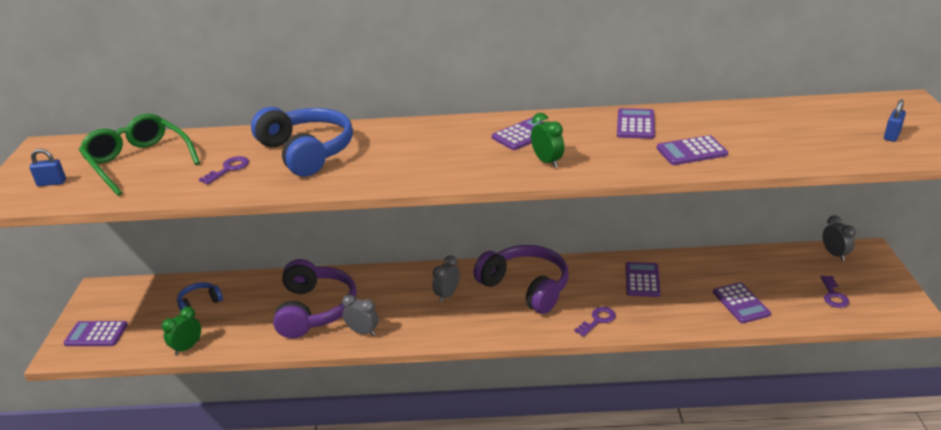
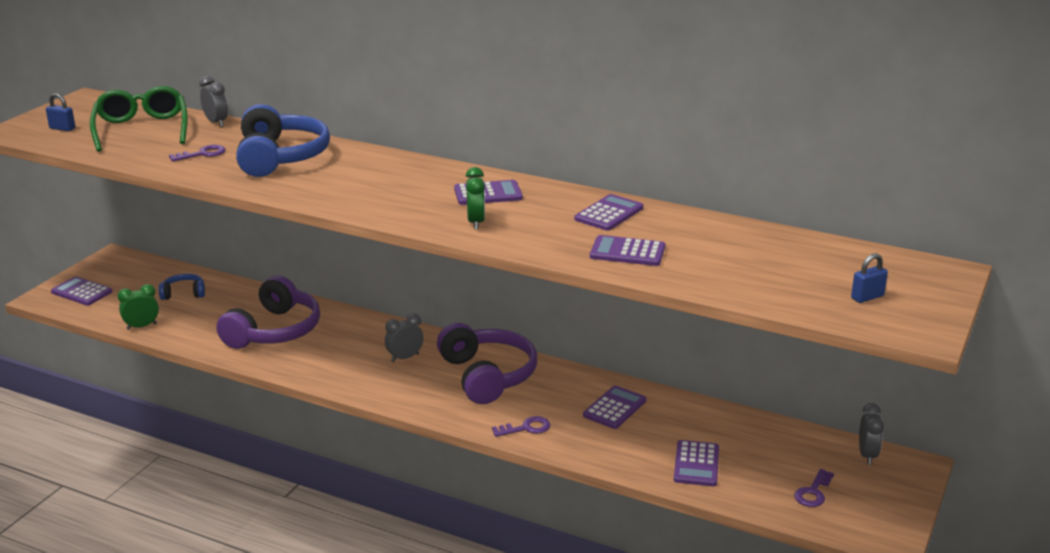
camera: 25 degrees right, 5 degrees down
(363, 332) = (297, 363): grey clock -> grey clock (216, 122)

